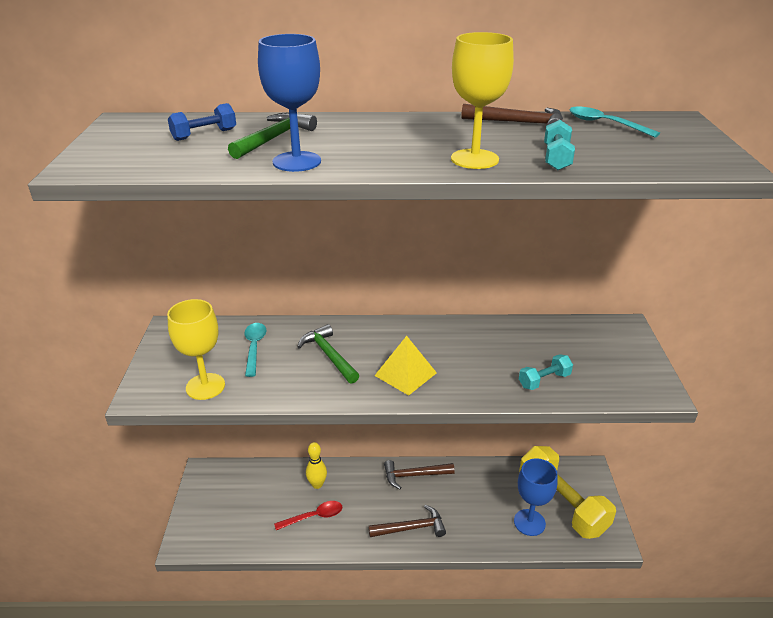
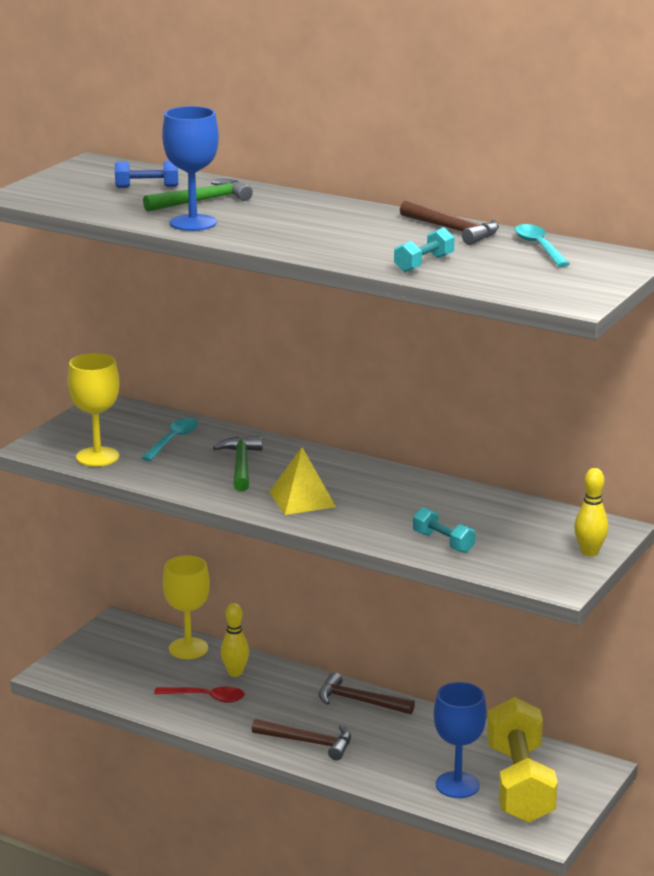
camera: 30 degrees right, 10 degrees down
(474, 159) = (348, 250): yellow goblet -> yellow goblet (188, 648)
(544, 380) = (443, 542): turquoise dumbbell -> turquoise dumbbell turned 45 degrees clockwise
(639, 353) = (589, 552): none -> yellow bowling pin

